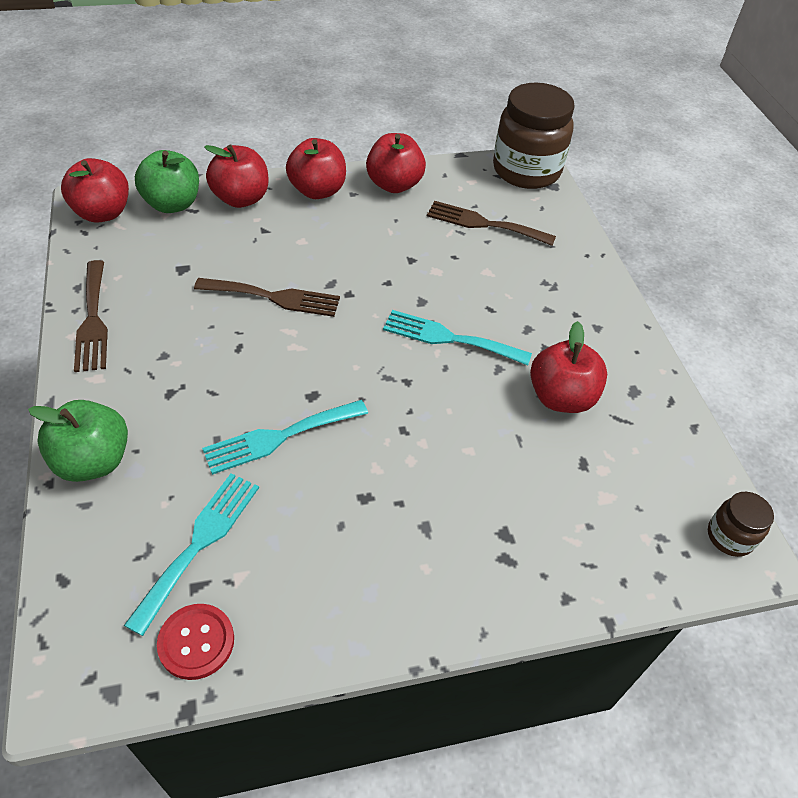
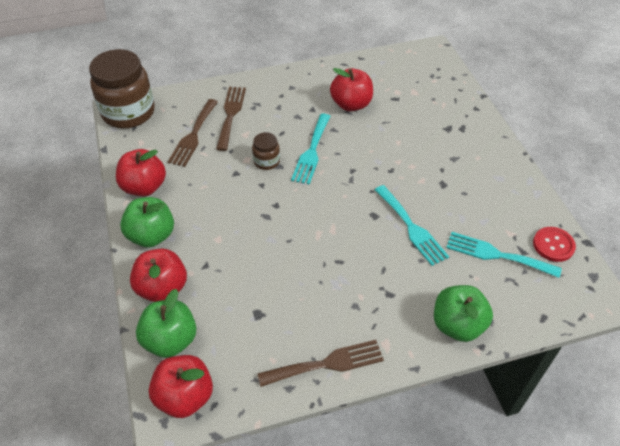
camera: 90 degrees left, 0 degrees up
(274, 297) = (285, 247): brown fork -> brown fork (230, 114)
(317, 191) = (151, 235): red apple -> green apple
(729, 536) = (424, 54): brown jar -> brown jar (266, 161)

